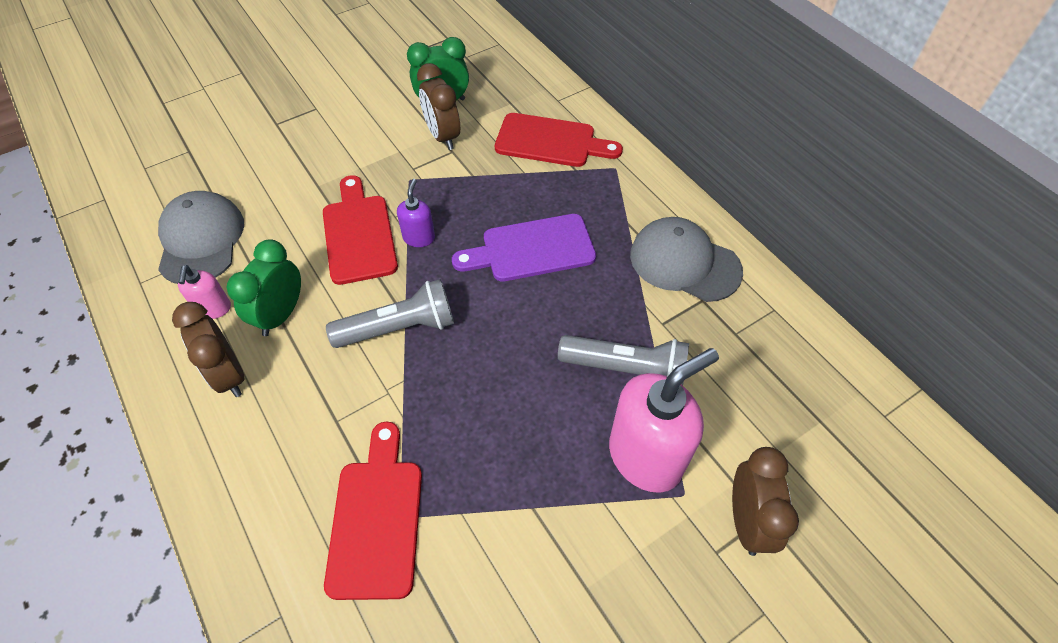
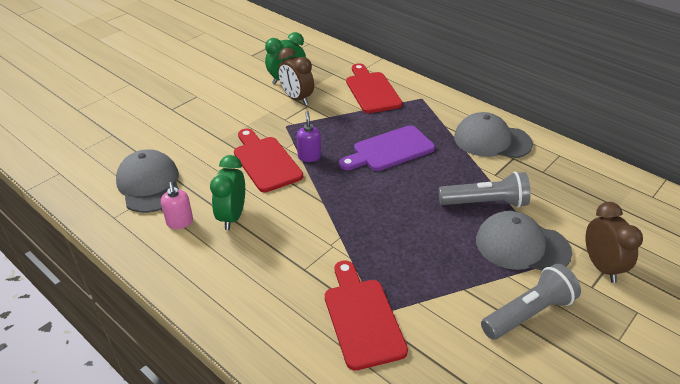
camera: 15 degrees left, 15 degrees down
(229, 375) = (211, 258): brown clock -> none
(399, 328) = (322, 209): grey flashlight -> grey flashlight (528, 313)
(551, 141) = (372, 90): red cutting board -> red cutting board turned 105 degrees counterclockwise
(646, 456) = (522, 246): pink soap dispenser -> grey cap

